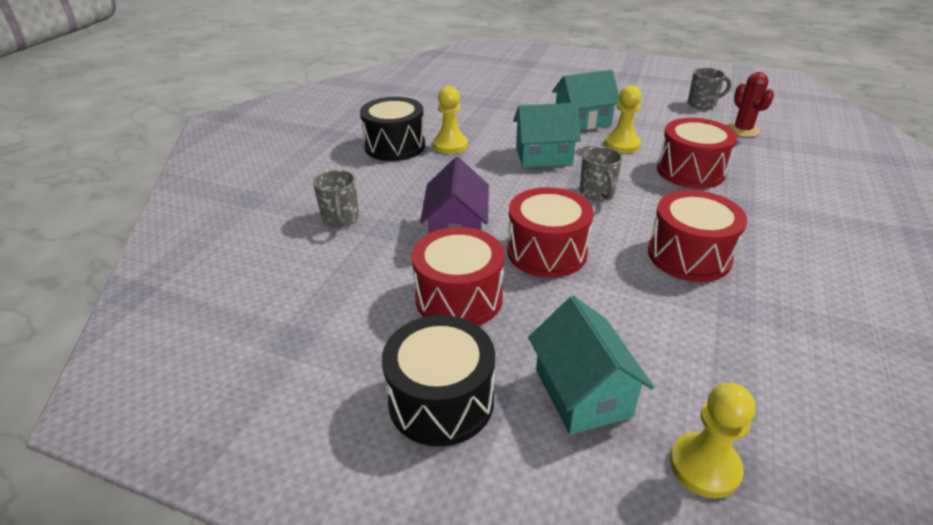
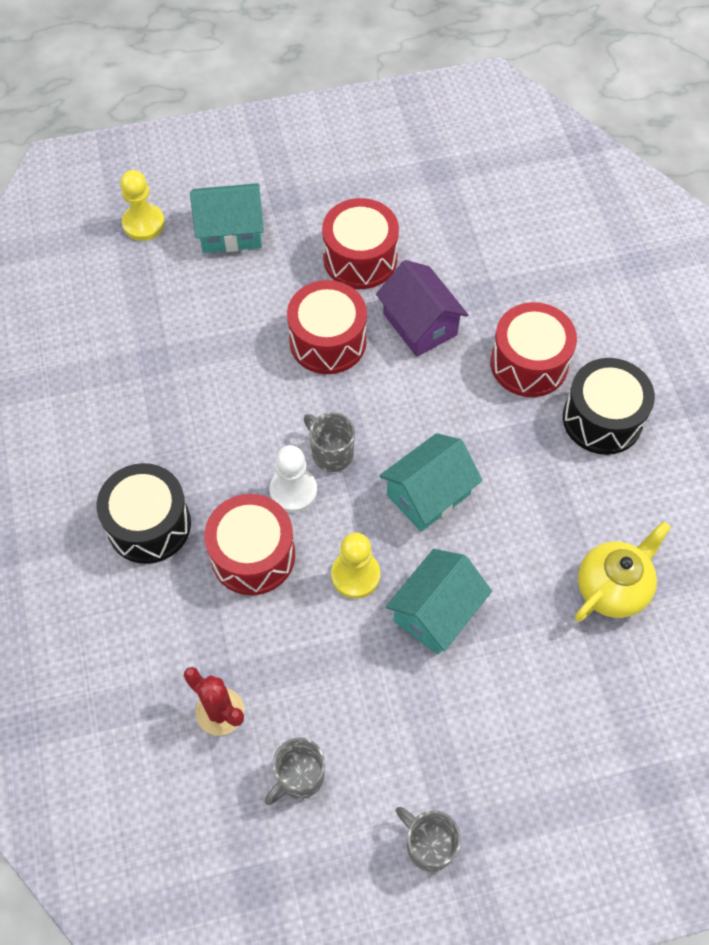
camera: 145 degrees right, 25 degrees up
(340, 218) = (531, 284): grey mug -> grey mug (428, 845)
(441, 400) = (310, 184): black drum -> black drum (149, 525)
(450, 145) = (546, 456): yellow pawn -> none
(475, 101) = (612, 588): none -> yellow teapot
(582, 393) = (231, 232): turquoise house -> turquoise house turned 45 degrees counterclockwise
(641, 186) = (293, 491): none -> white pawn
(689, 256) = (208, 402): red drum -> red drum (529, 363)

